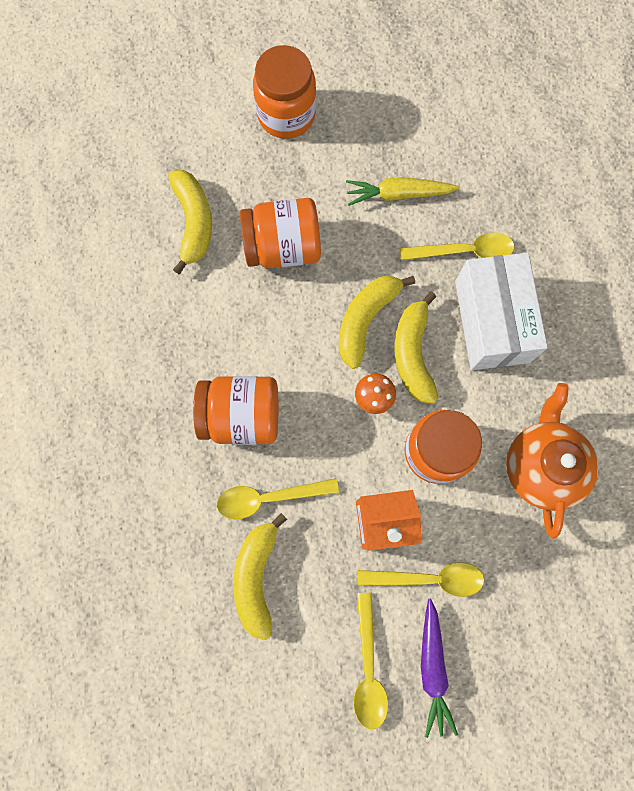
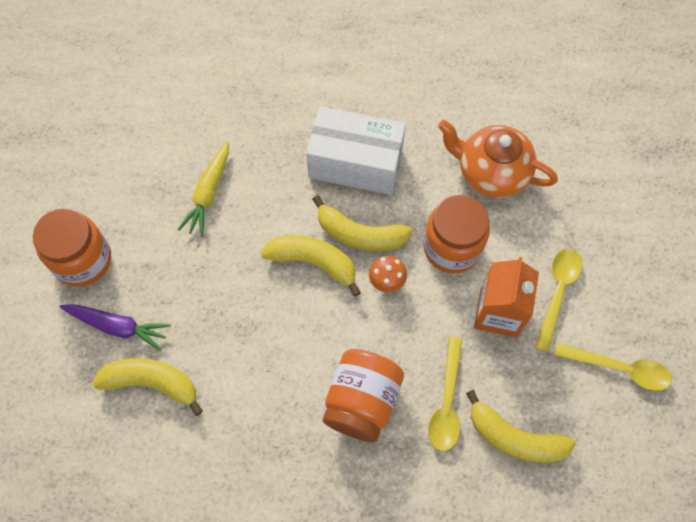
camera: 70 degrees left, 10 degrees down
(283, 247) = (214, 309): orange jar -> none
(365, 320) = (313, 262): yellow banana -> yellow banana turned 150 degrees clockwise
(432, 668) = (632, 316): purple carrot -> purple carrot (118, 326)
(464, 251) = (284, 161): yellow spoon -> none

